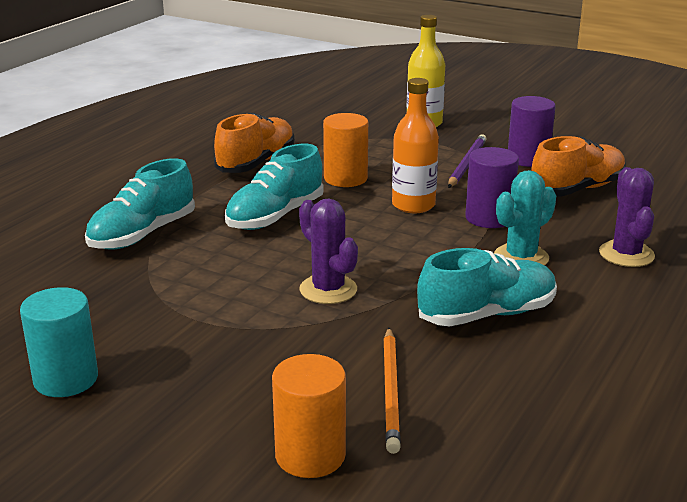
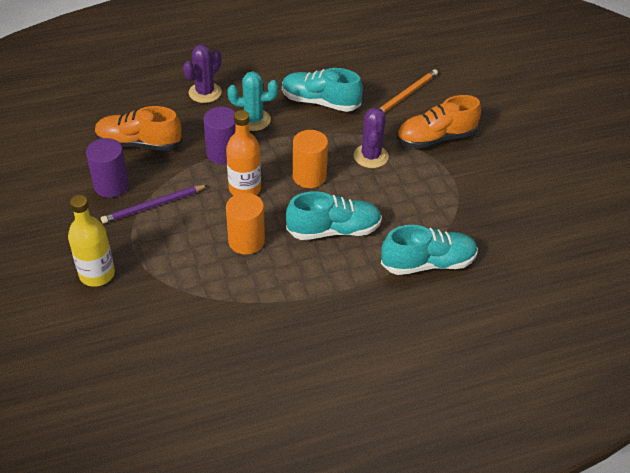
camera: 140 degrees left, 20 degrees up
(66, 379) = (536, 174): turquoise cylinder -> none
(256, 163) = (279, 302): orange shoe -> orange shoe (435, 138)
(310, 455) = (464, 89): orange cylinder -> orange cylinder (309, 176)

